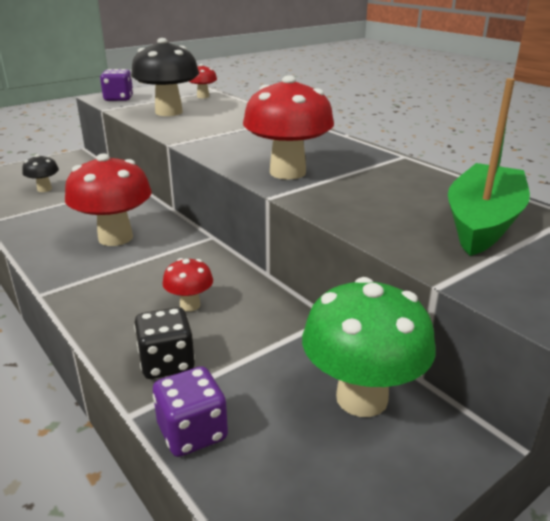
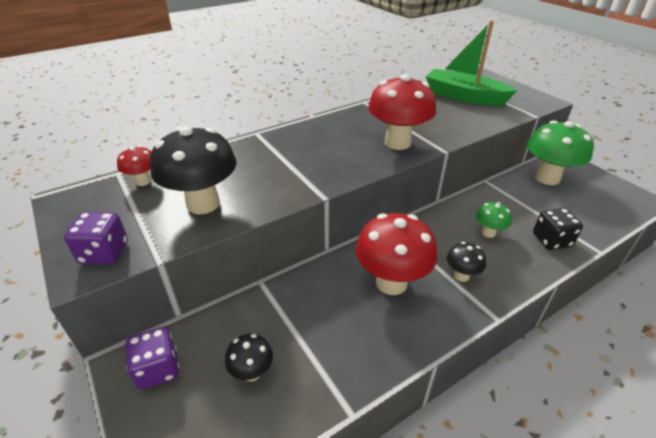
camera: 85 degrees left, 10 degrees up
(113, 277) = (461, 275): none -> black mushroom
(190, 305) = (488, 233): red mushroom -> green mushroom
(192, 432) = (599, 229): purple dice -> purple dice (158, 369)

